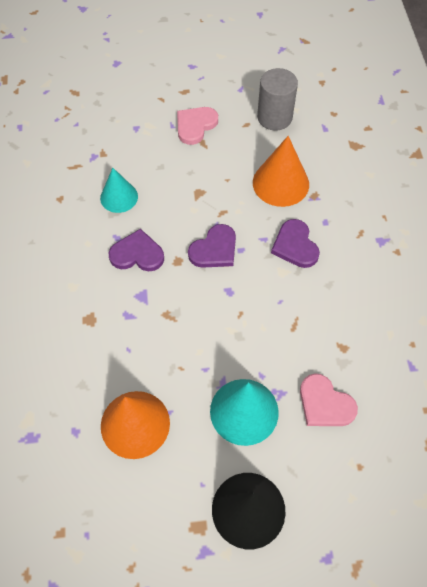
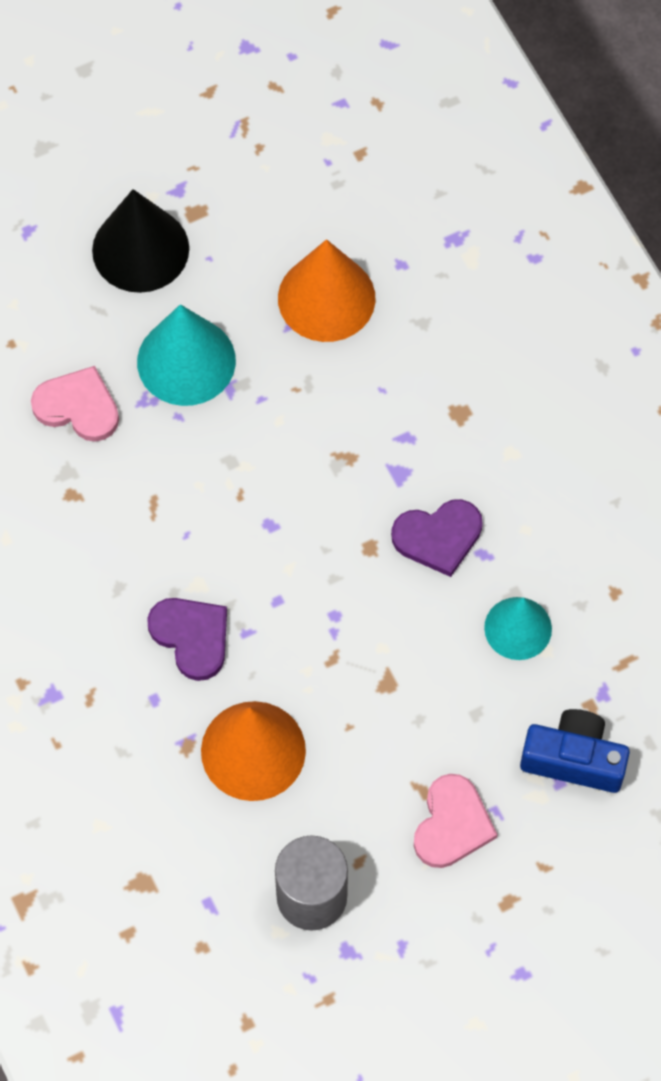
camera: 160 degrees right, 5 degrees up
(124, 134) = (574, 759): none -> blue camera
(214, 249) = (319, 586): purple heart -> none

